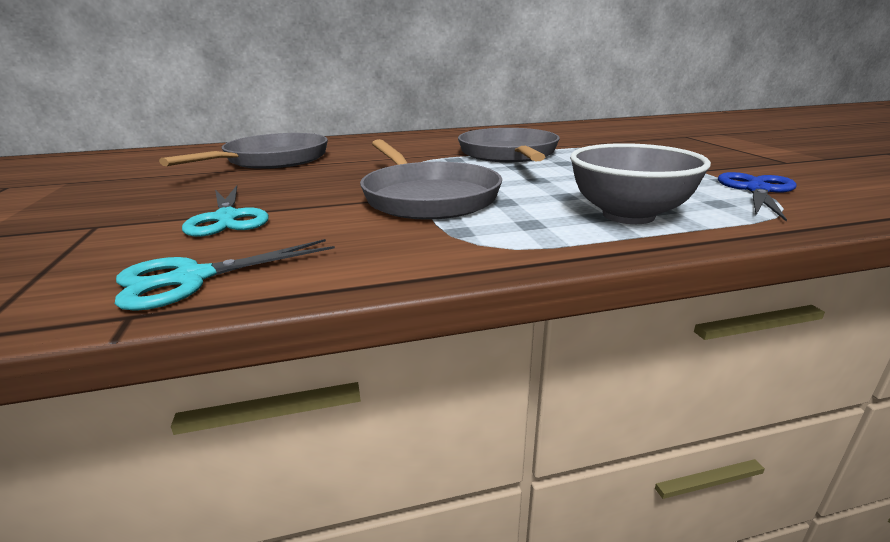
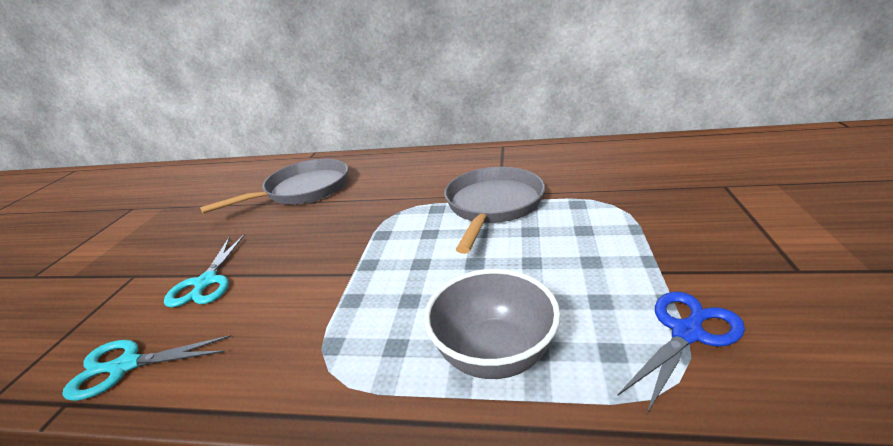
camera: 25 degrees right, 5 degrees up
(427, 197) = (357, 277): grey pan -> none

